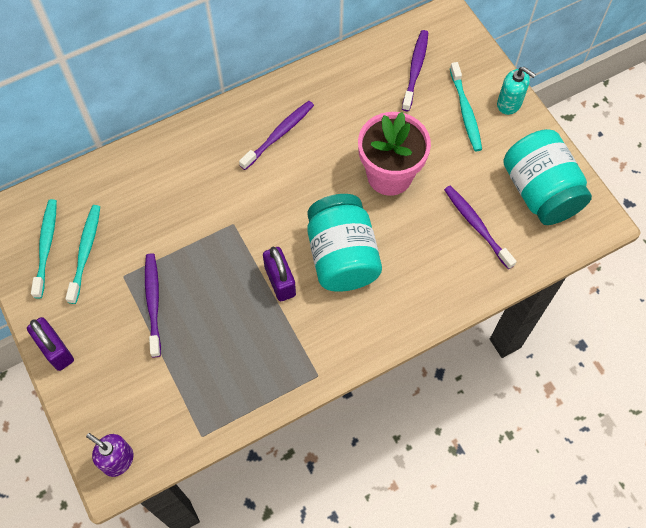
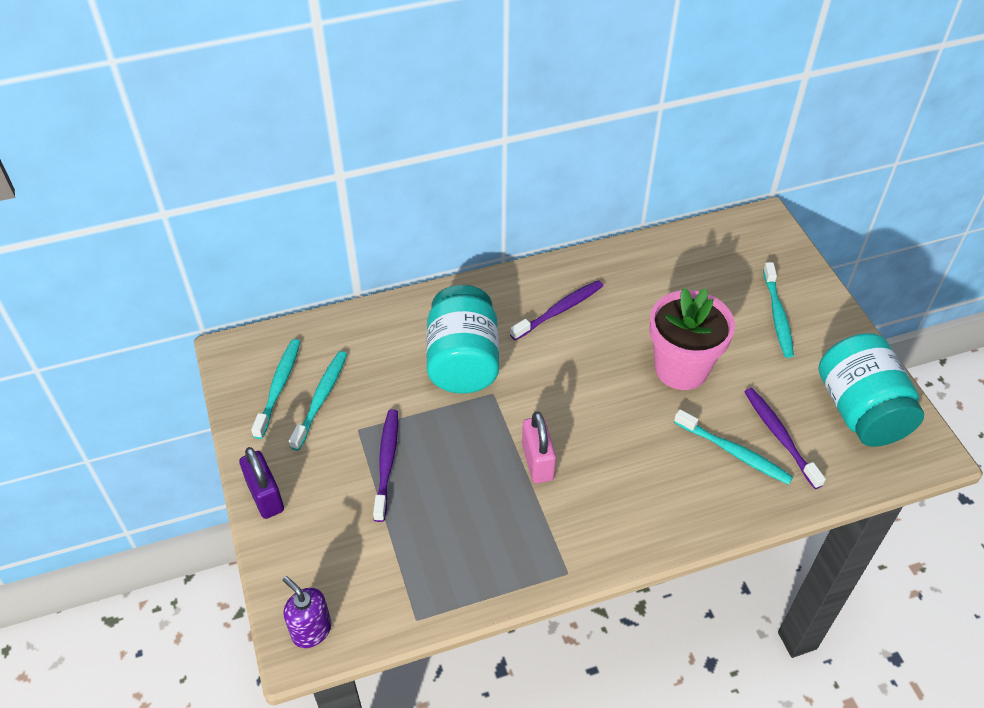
camera: 10 degrees right, 15 degrees down
(280, 281) = (537, 462): purple padlock -> pink padlock
(342, 256) = (614, 446): turquoise jar -> turquoise jar (463, 361)
(415, 70) = (723, 266): purple toothbrush -> none
(440, 246) = (734, 452): none -> turquoise toothbrush
(509, 104) = (830, 314): turquoise soap dispenser -> none

